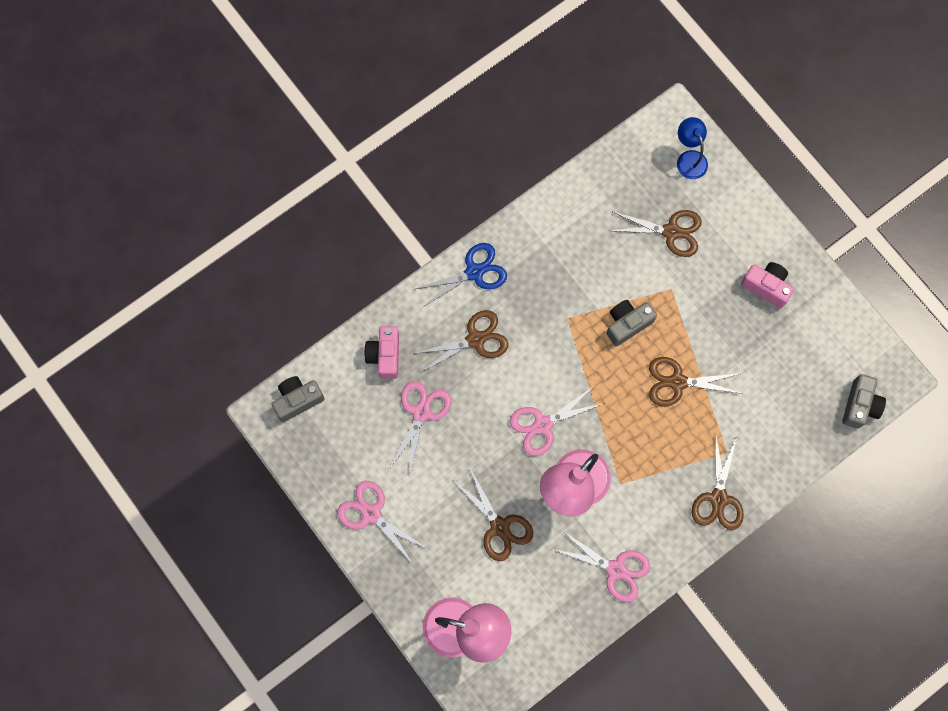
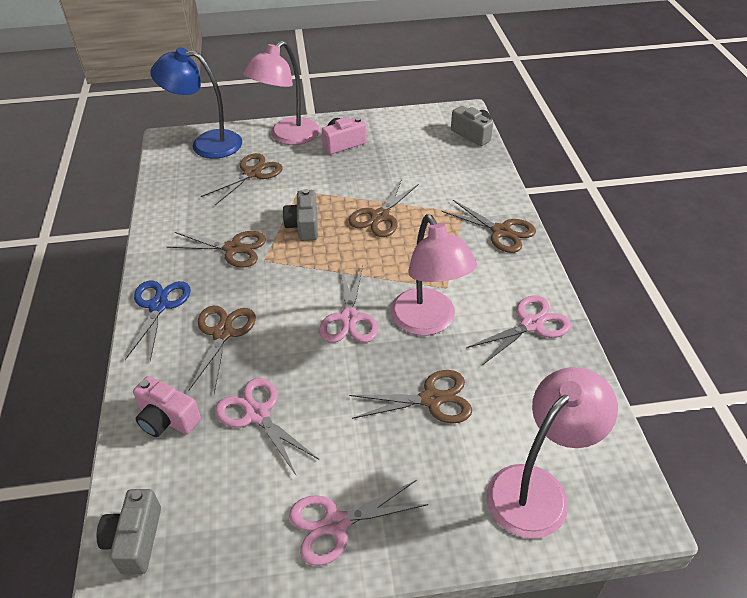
camera: 60 degrees left, 30 degrees down
(566, 284) = (233, 248): none -> brown scissors
(689, 158) = (206, 144): blue lamp -> blue lamp, size x1.75
(746, 226) = (287, 137): none -> pink lamp

